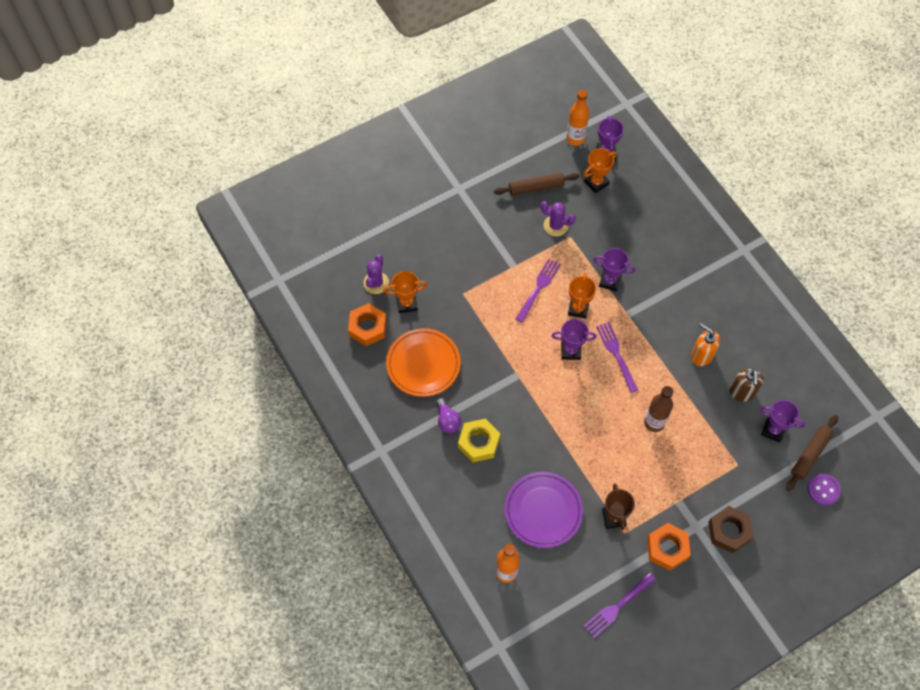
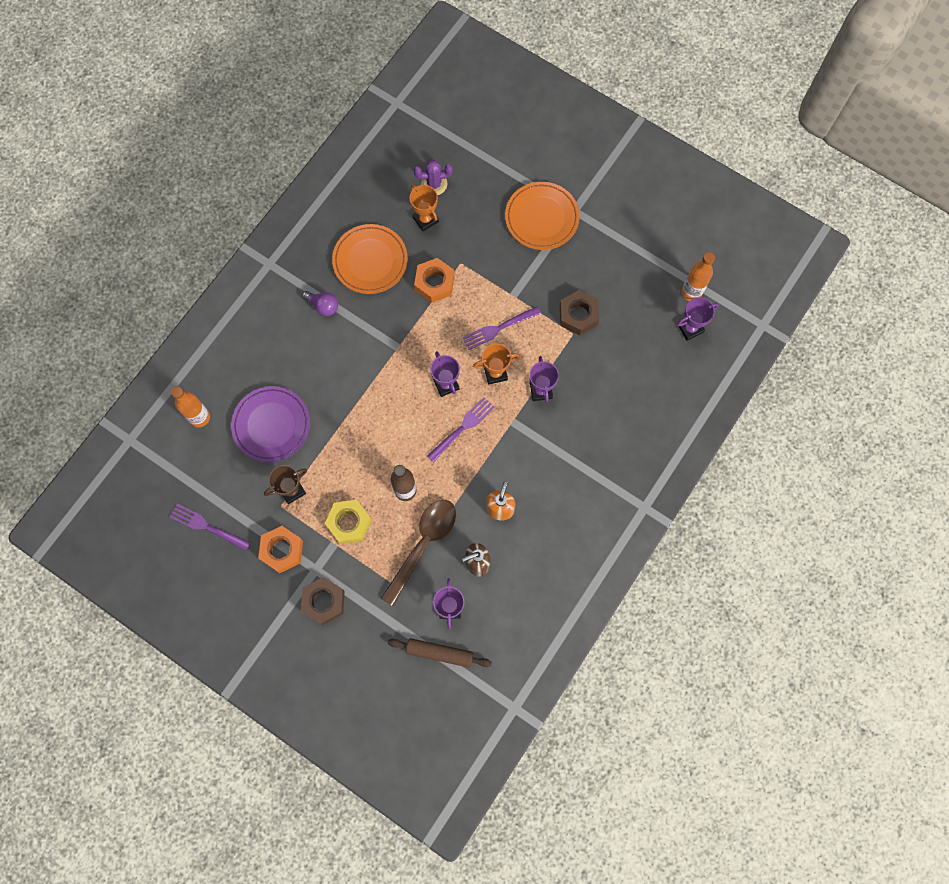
camera: 65 degrees right, 10 degrees up
(367, 327) = (384, 197): orange nut -> orange nut (434, 283)
(447, 420) = (323, 306): purple light bulb -> purple light bulb turned 105 degrees counterclockwise
(453, 215) = (542, 218): none -> orange plate
(478, 443) = (313, 342): yellow nut -> yellow nut (349, 523)
(536, 187) = (613, 279): brown rolling pin -> none
(538, 289) = (499, 328): purple fork -> purple fork turned 150 degrees clockwise
(555, 226) = (578, 315): purple cactus -> brown nut
(596, 183) = (649, 333): orange trophy -> none
(709, 428) = (423, 545): none -> brown spoon
(823, 490) = (407, 679): purple button -> none

